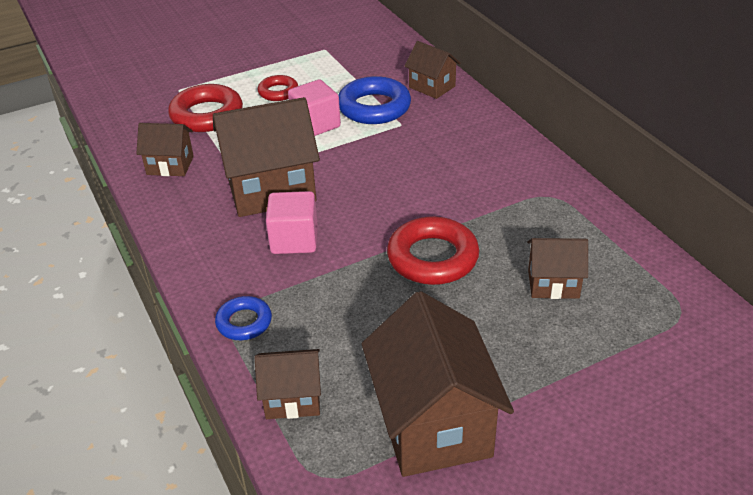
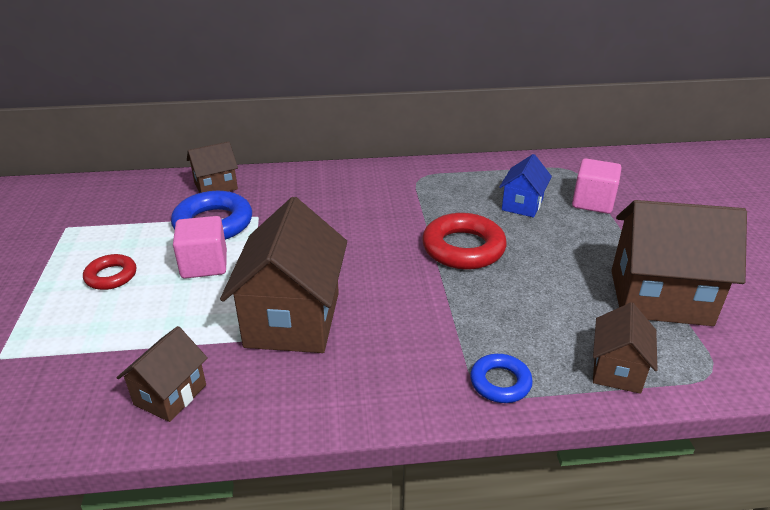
camera: 70 degrees left, 5 degrees down
(207, 115) = (92, 341): red ring -> none
(294, 240) = (389, 321): pink cube -> pink cube (592, 202)
(553, 284) = (522, 205): brown house -> blue house

